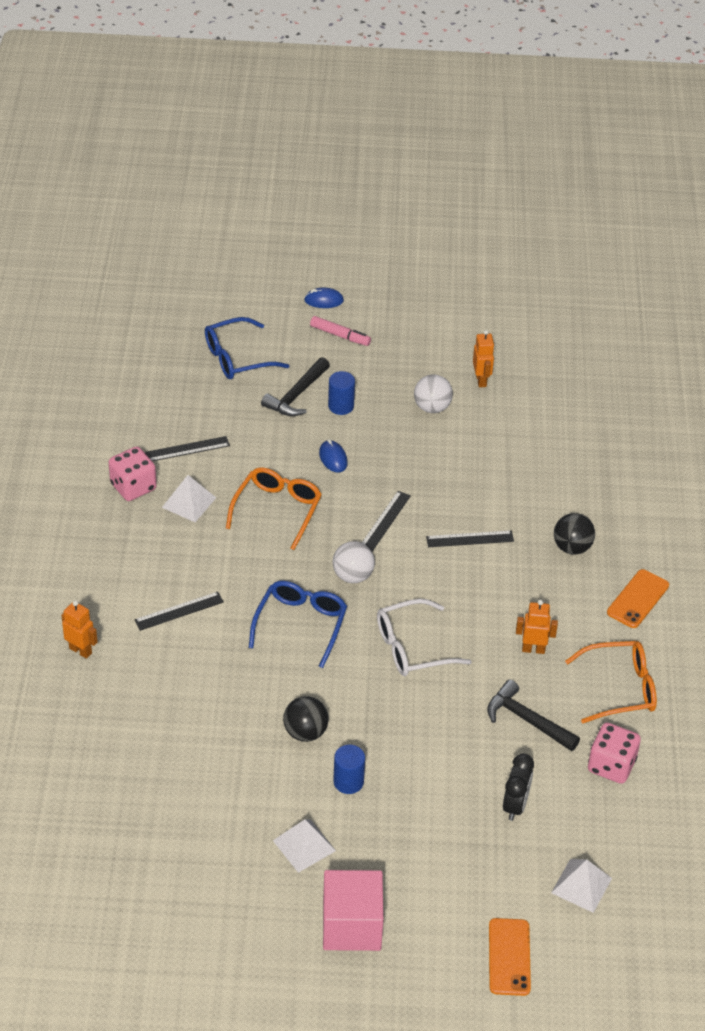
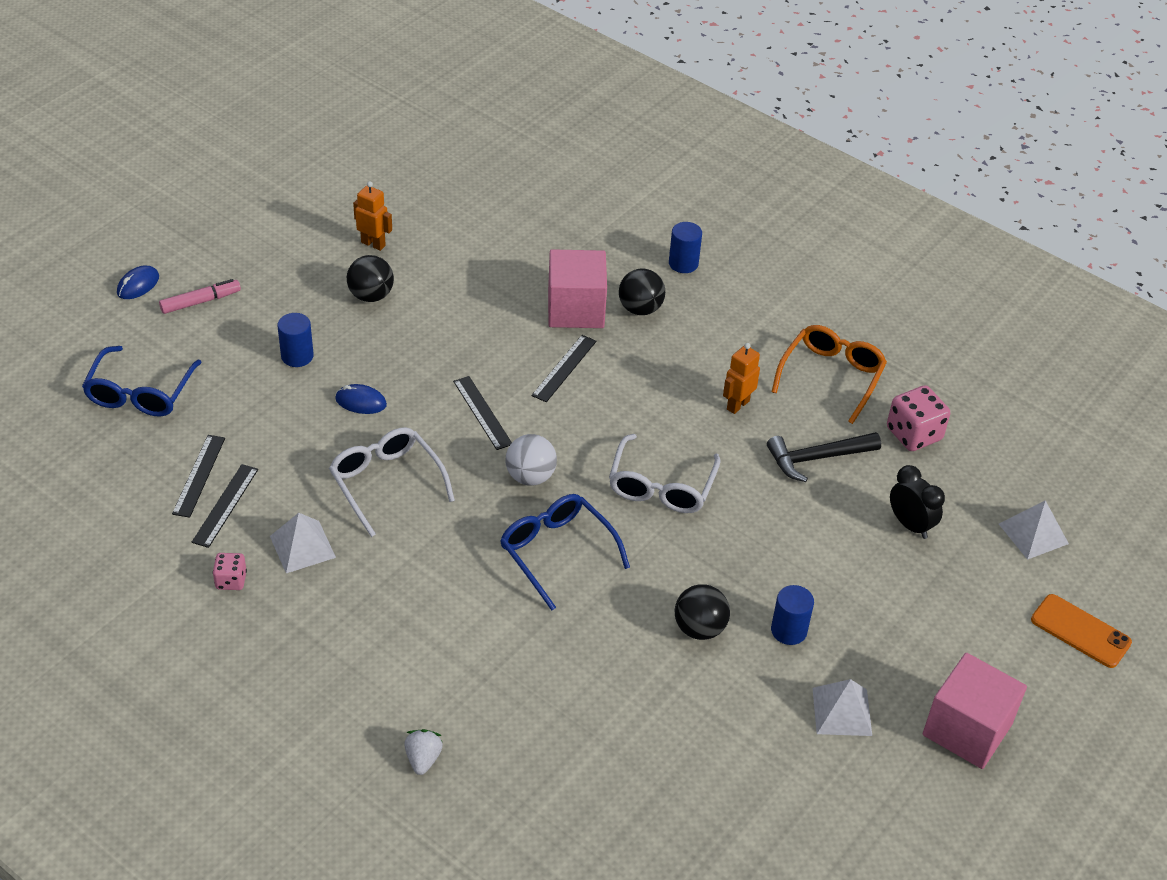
camera: 55 degrees left, 0 degrees up
(80, 650) = (423, 759): orange robot -> white strawberry
(133, 487) = (231, 580): pink dice -> pink dice, size x0.58
(179, 611) = (447, 640): black ruler -> black ruler (199, 475)
(277, 510) = (386, 483): orange glasses -> white glasses
(297, 395) = (245, 379): black hammer -> none
(432, 407) = (371, 296): white ball -> black ball
(533, 514) = (576, 309): none -> pink cube
(638, 599) = (739, 305): orange phone -> none
(646, 546) = (683, 263): none -> blue cylinder

